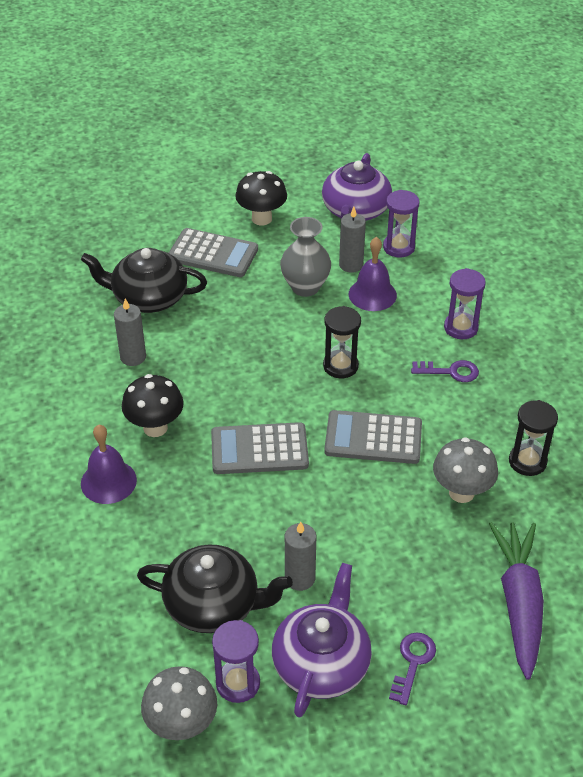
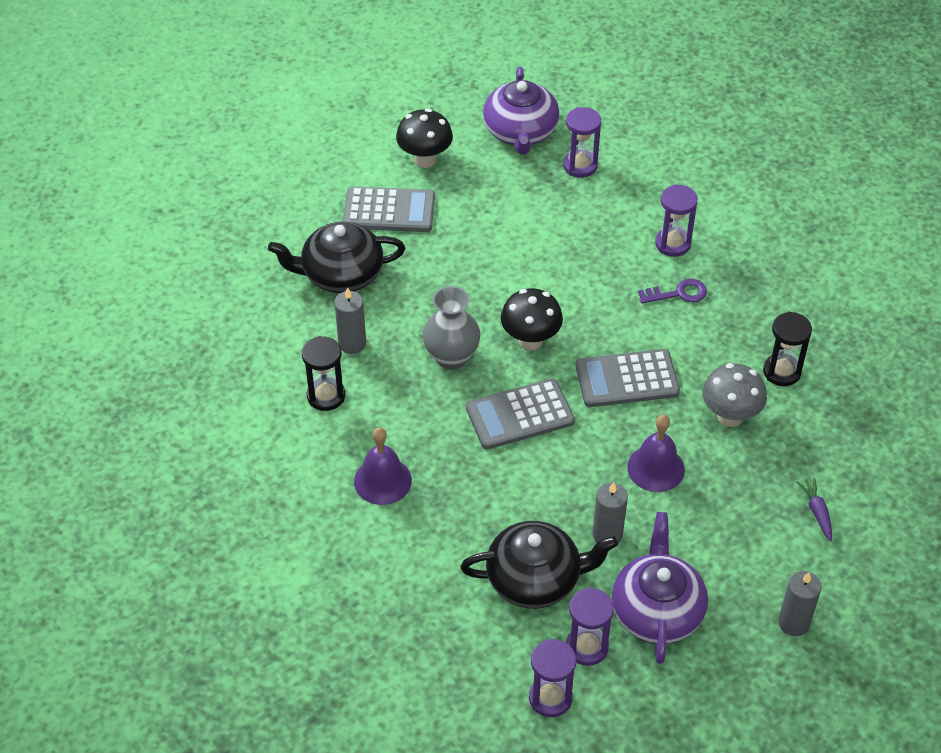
camera: 15 degrees left, 5 degrees up
(155, 427) = (406, 414): black mushroom -> black mushroom (530, 340)
(182, 725) = (550, 698): grey mushroom -> purple hourglass
(305, 287) = (500, 230): grey vase -> grey vase (451, 357)
(340, 366) = (568, 310): black hourglass -> black hourglass (326, 396)
(351, 265) = (538, 195): grey candle -> grey candle (793, 623)
(372, 294) = (572, 224): purple bell -> purple bell (656, 468)
(413, 662) = (739, 590): purple key -> none
(519, 603) = (817, 512): purple carrot -> purple carrot, size x0.43

